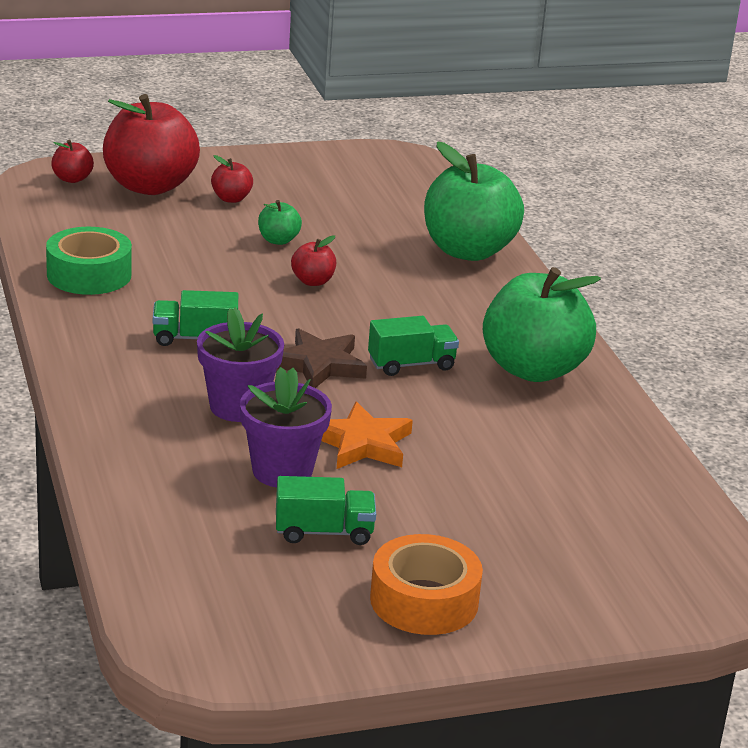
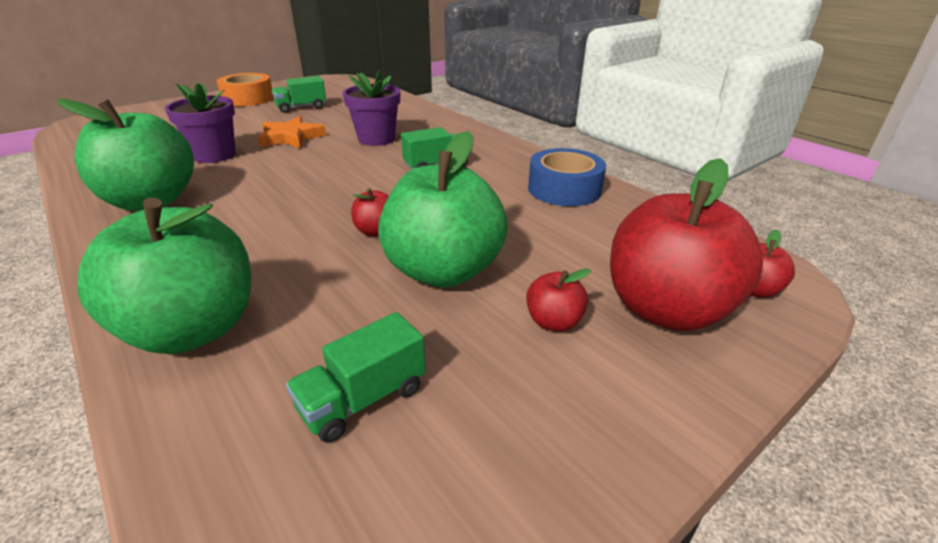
camera: 160 degrees right, 5 degrees up
(89, 274) = (564, 189): green tape -> blue tape
(278, 240) = (443, 271): green apple -> green apple, size x2.29
(282, 471) = (333, 121): purple flower pot -> purple flower pot (214, 155)
(319, 365) = (336, 168): brown star -> none
(411, 364) = (263, 183): green truck -> green truck (363, 399)

